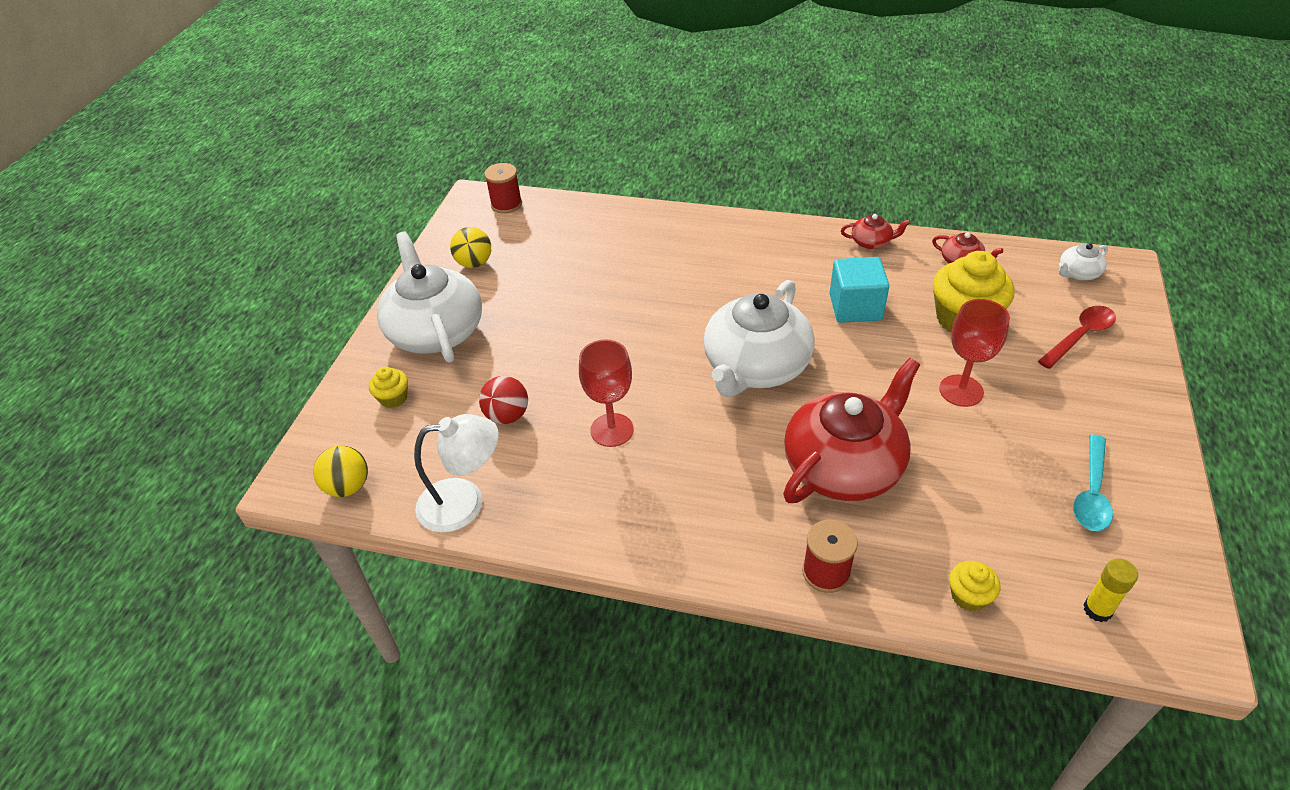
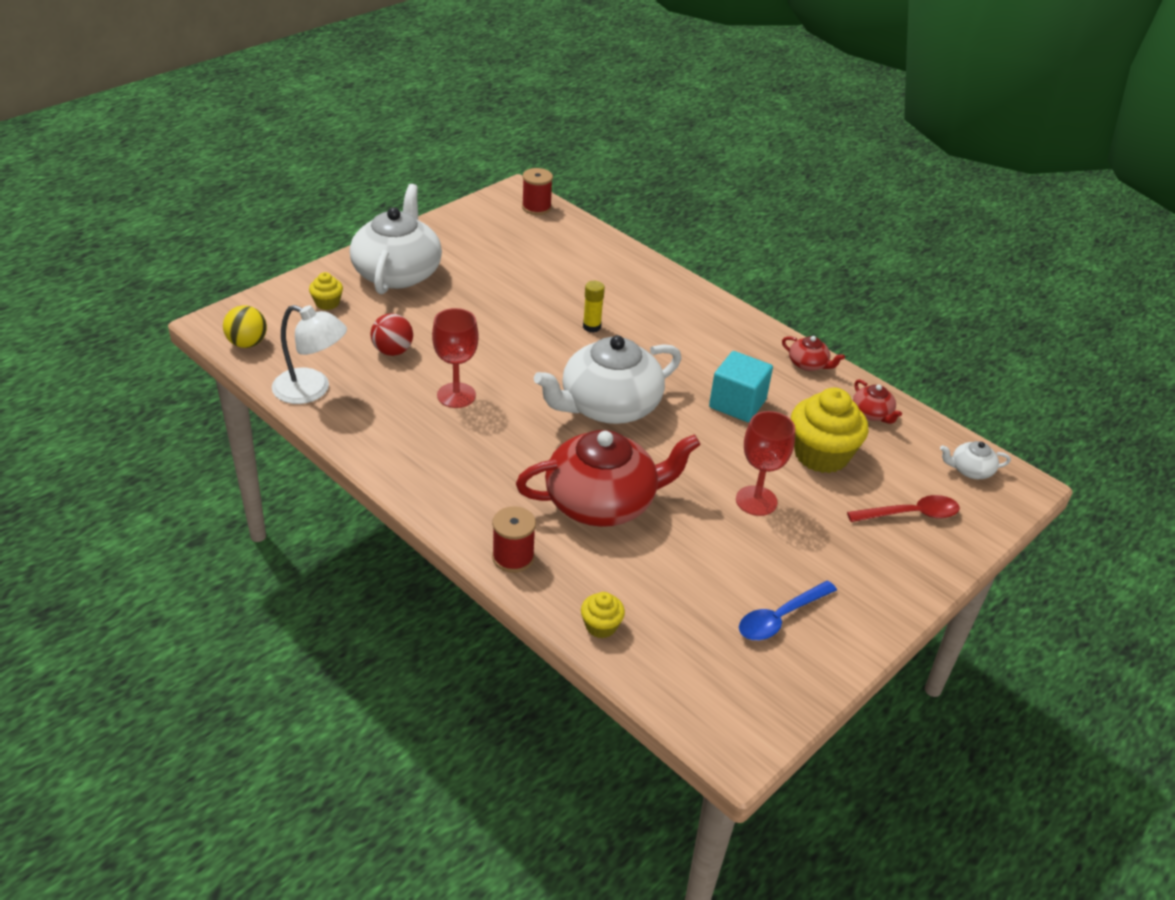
camera: 25 degrees right, 5 degrees down
(474, 263) = (470, 239): yellow ball -> none
(1091, 493) = (780, 618): turquoise spoon -> blue spoon
(1097, 610) = (690, 686): yellow glue stick -> yellow glue stick (591, 327)

